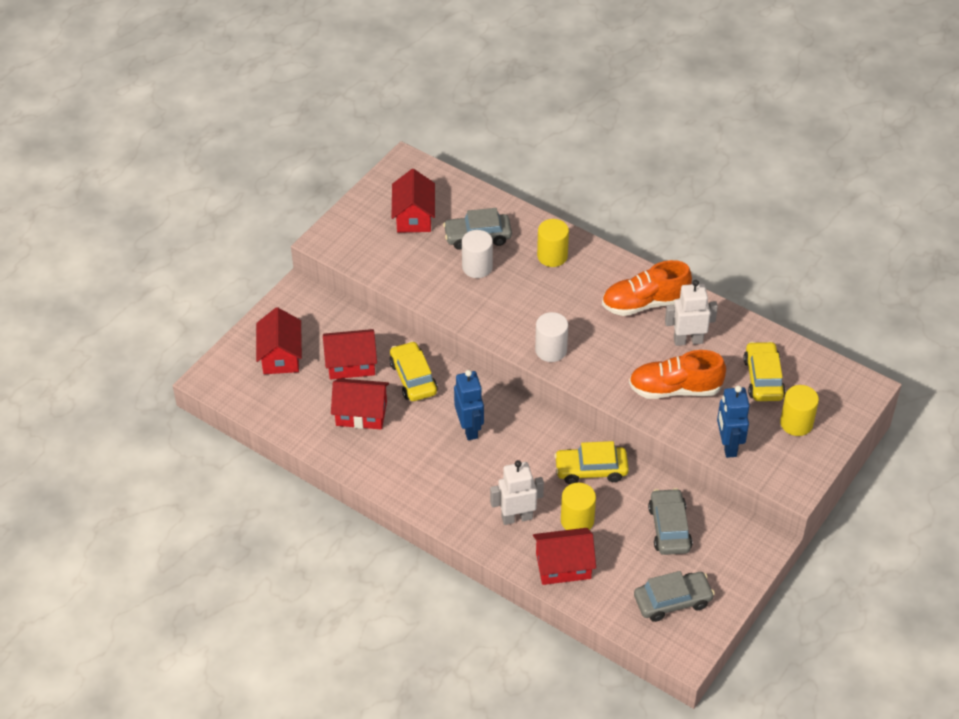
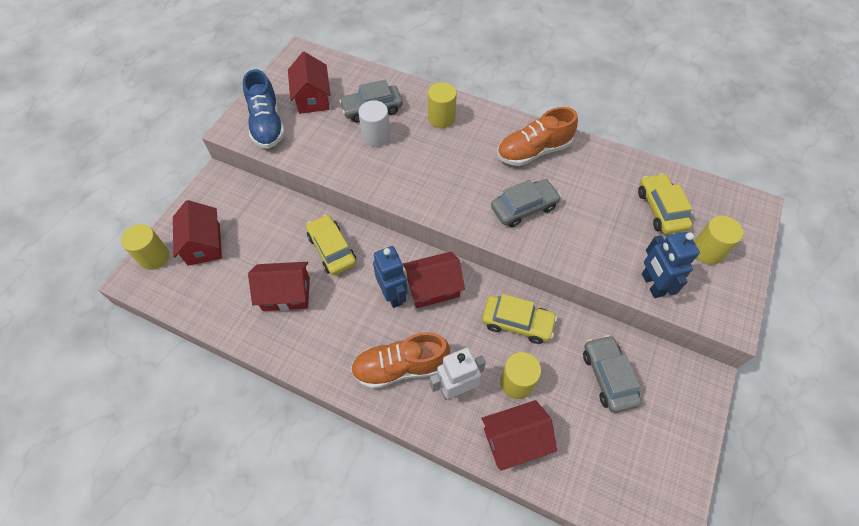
camera: 10 degrees left, 10 degrees up
(230, 362) = (154, 257): none -> yellow cylinder
(351, 364) = (272, 243): red house -> red house (433, 287)
(361, 240) = (267, 124): none -> blue shoe
(551, 350) = (458, 208): white cylinder -> none
(591, 470) = (517, 322): yellow car -> yellow car turned 150 degrees counterclockwise
(672, 601) = (636, 465): grey car -> grey car (524, 208)
(675, 389) = (584, 231): orange shoe -> orange shoe (400, 367)
(688, 340) = (581, 181): white robot -> none

